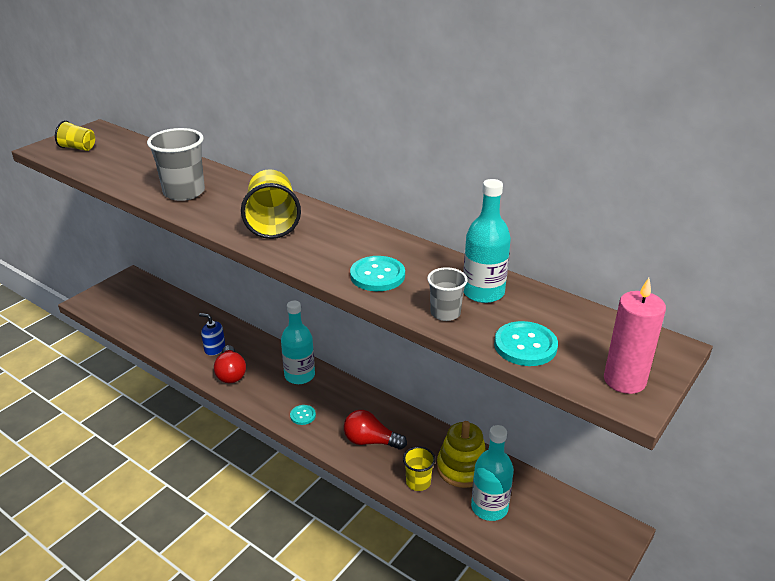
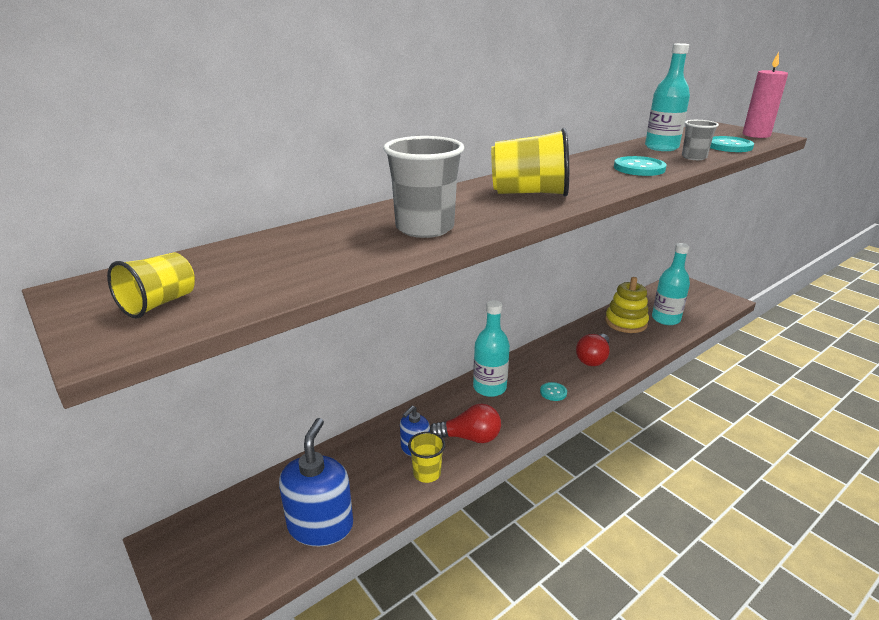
camera: 75 degrees left, 5 degrees down
(141, 325) = (320, 525): none -> blue soap dispenser
(418, 482) = (642, 343): yellow cup -> yellow cup (427, 473)

